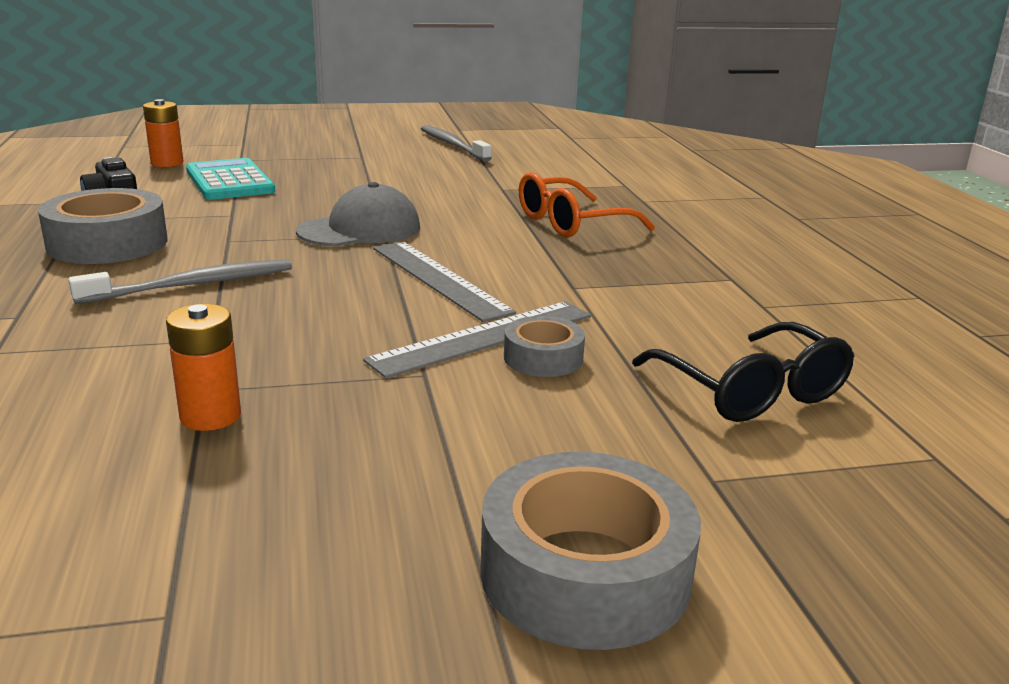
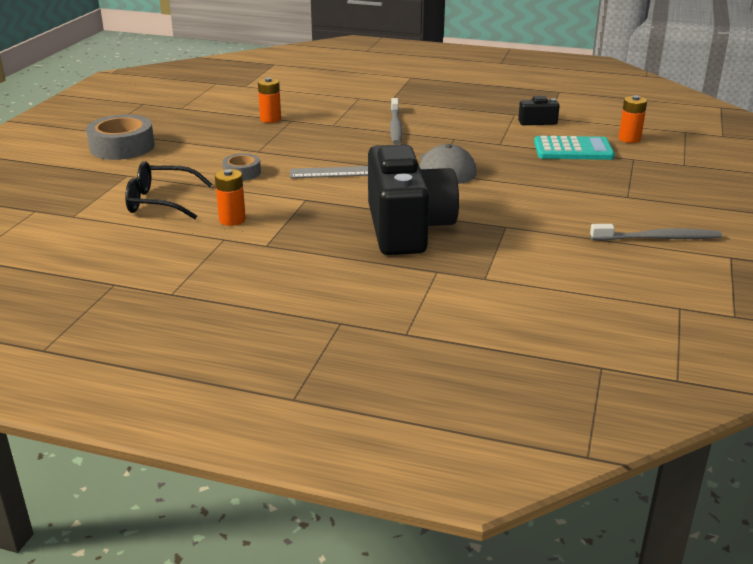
camera: 120 degrees right, 5 degrees up
(107, 243) = (469, 117): grey tape -> none
(483, 338) = (274, 166): grey ruler -> none
(572, 223) = (407, 228): orange glasses -> black camera
(708, 315) = (232, 220): none -> orange battery

